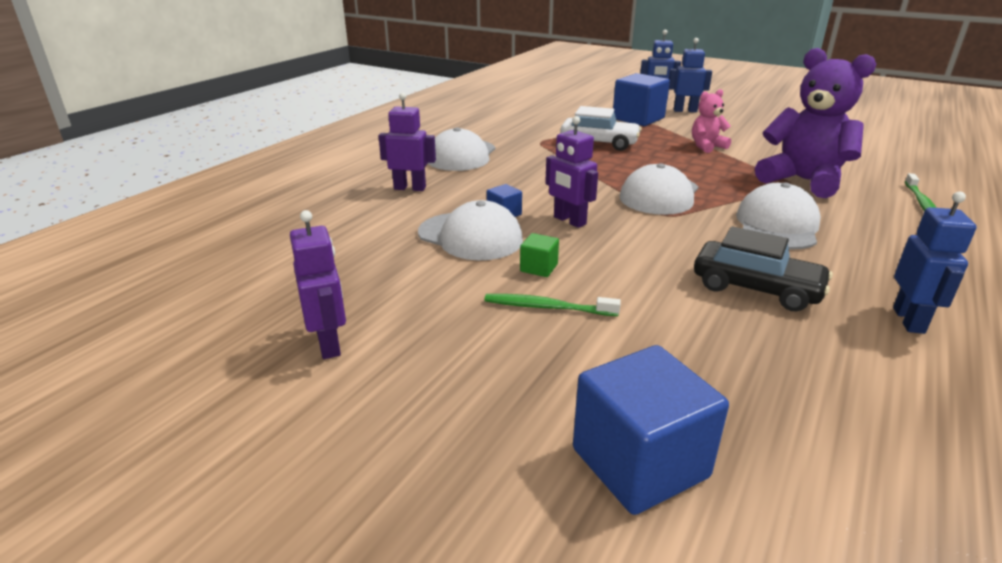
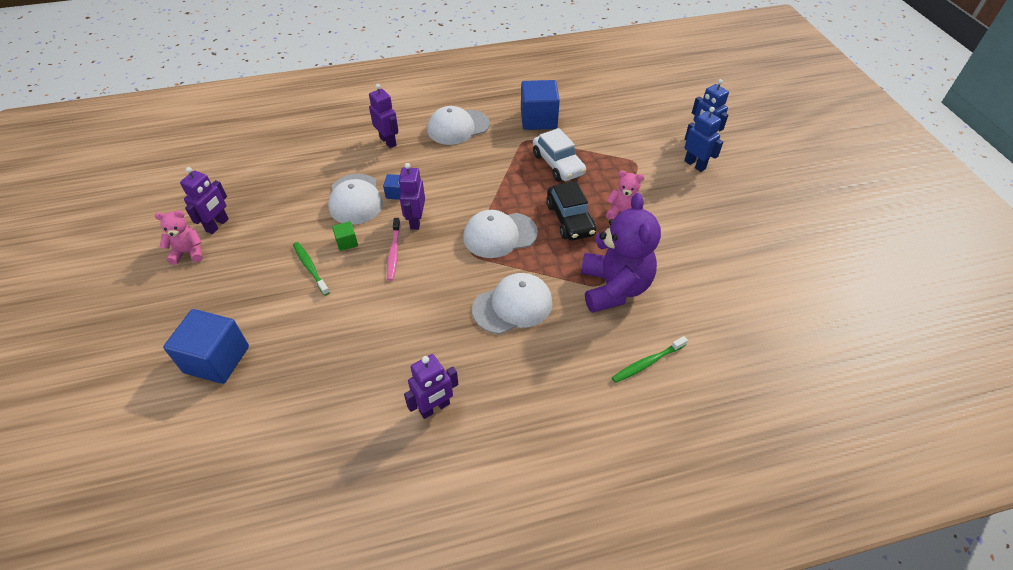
camera: 45 degrees right, 20 degrees up
(340, 394) = (188, 252): none -> pink teddy bear
(603, 249) = (394, 253): none -> pink toothbrush
(638, 119) = (638, 153): blue cube -> blue cube (538, 119)
(756, 288) = (409, 331): black car -> black car (570, 219)
(909, 320) = (434, 408): blue robot -> purple robot

